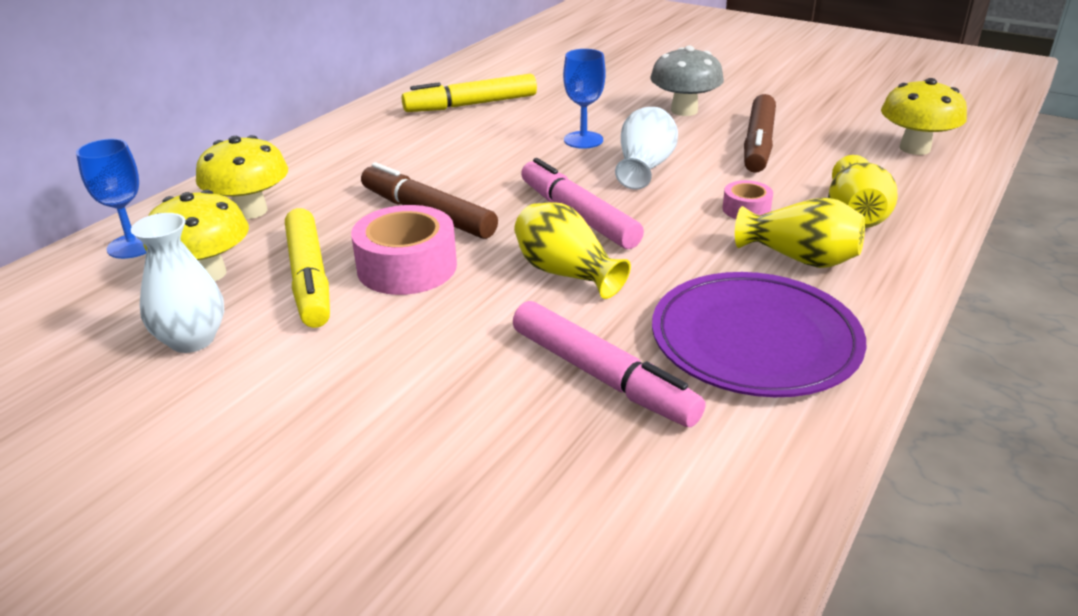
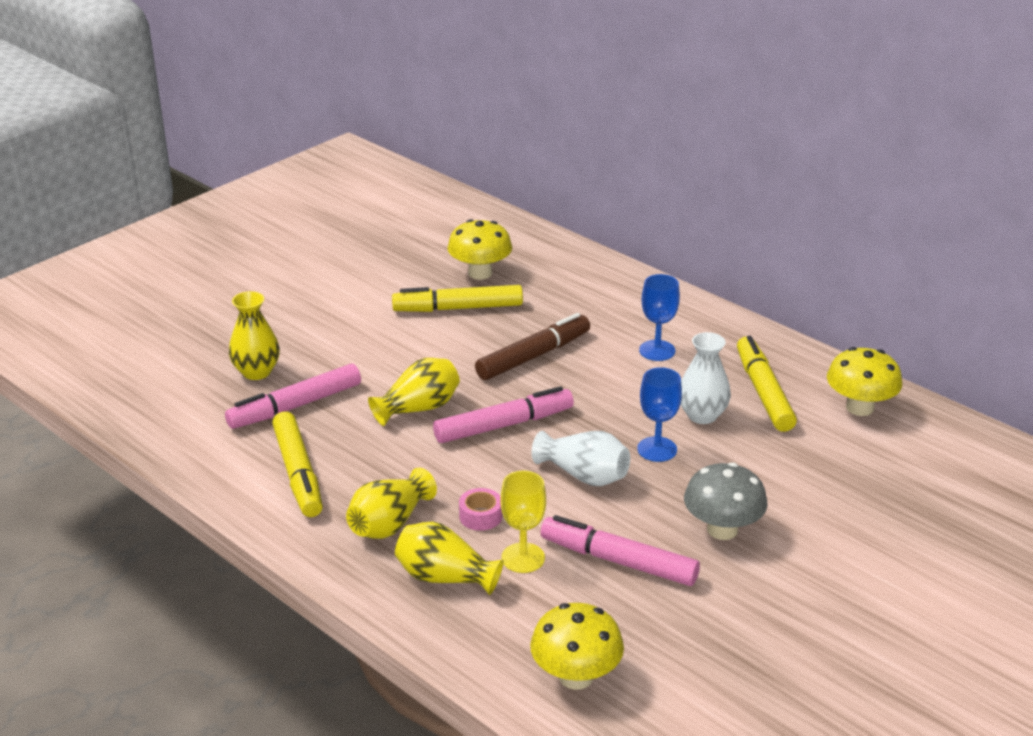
camera: 100 degrees right, 0 degrees up
(133, 246) = (529, 245): blue goblet -> blue goblet (657, 350)
(192, 340) = (405, 273): white vase -> white vase (702, 415)
(250, 211) = (565, 284): yellow mushroom -> yellow mushroom (859, 407)
(407, 267) = (456, 344): pink tape -> none
(519, 441) = (256, 372): none -> yellow vase
(755, 340) = (298, 473): purple plate -> yellow marker
(758, 144) = (618, 561): brown marker -> pink marker
(791, 183) = (523, 558): none -> yellow goblet

